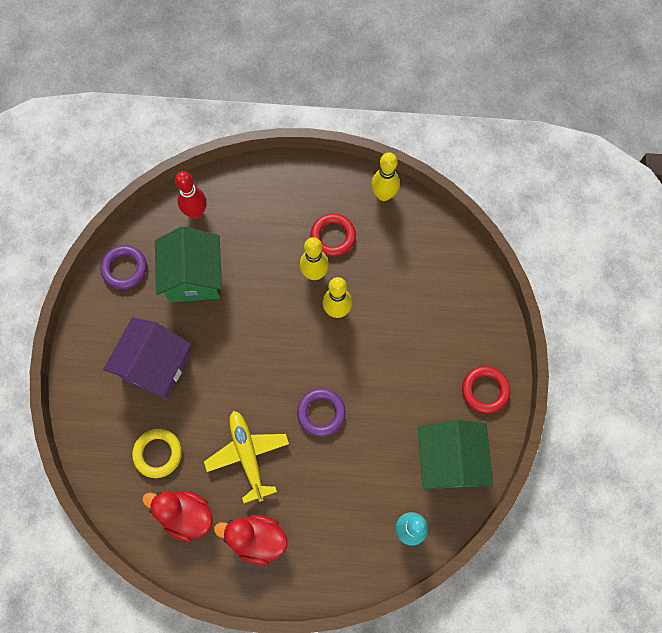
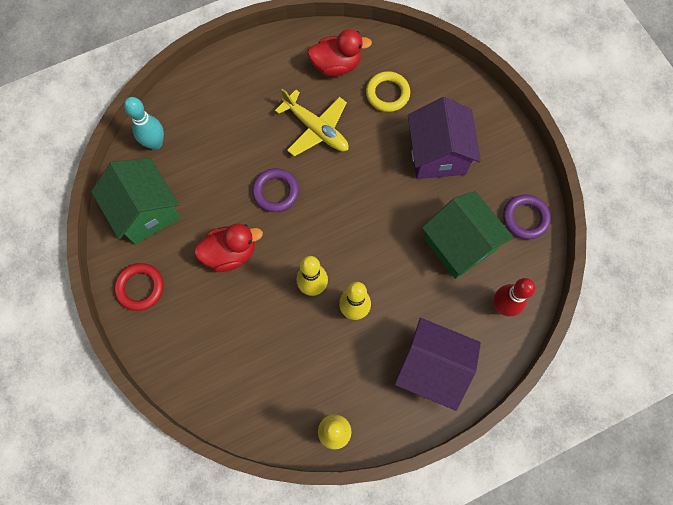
camera: 150 degrees right, 0 degrees up
(256, 539) = (272, 77): red duck -> red duck (230, 253)
(282, 199) = (431, 368): none -> purple house
(333, 236) = (359, 356): red ring -> none

